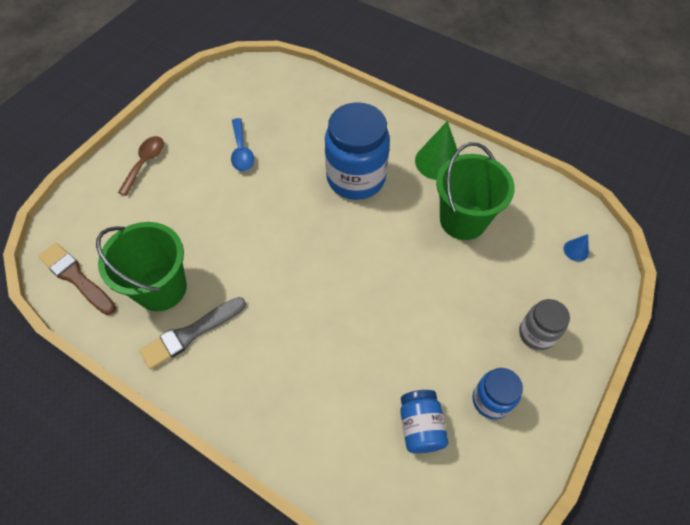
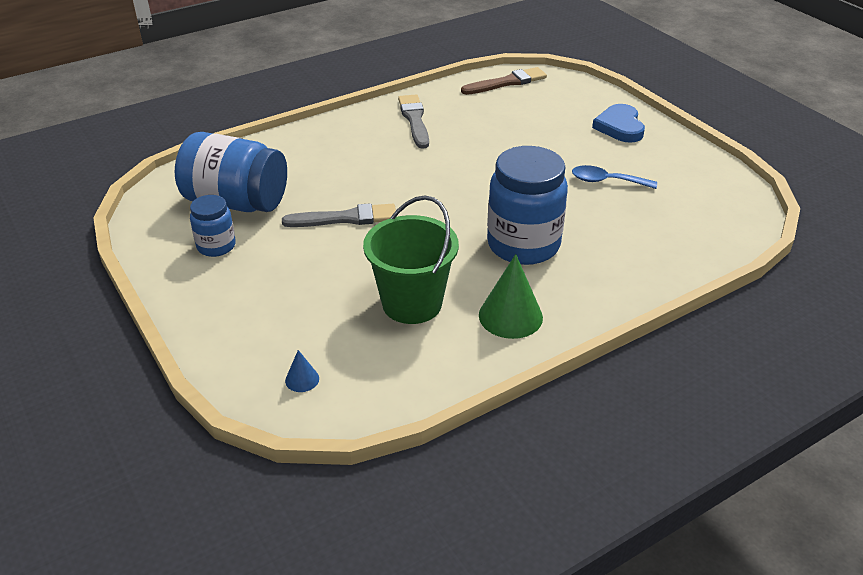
camera: 115 degrees right, 20 degrees down
(145, 163) = (620, 127): brown spoon -> blue heart
(161, 288) = (468, 114): green bucket -> none
(390, 313) = (346, 218): none -> grey brush
(420, 426) = (236, 202): blue jar -> blue jar, size x1.89
(536, 334) = (243, 300): grey jar -> none

